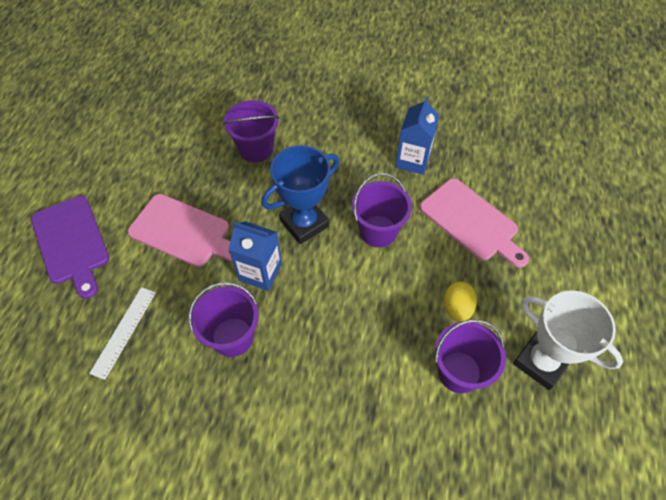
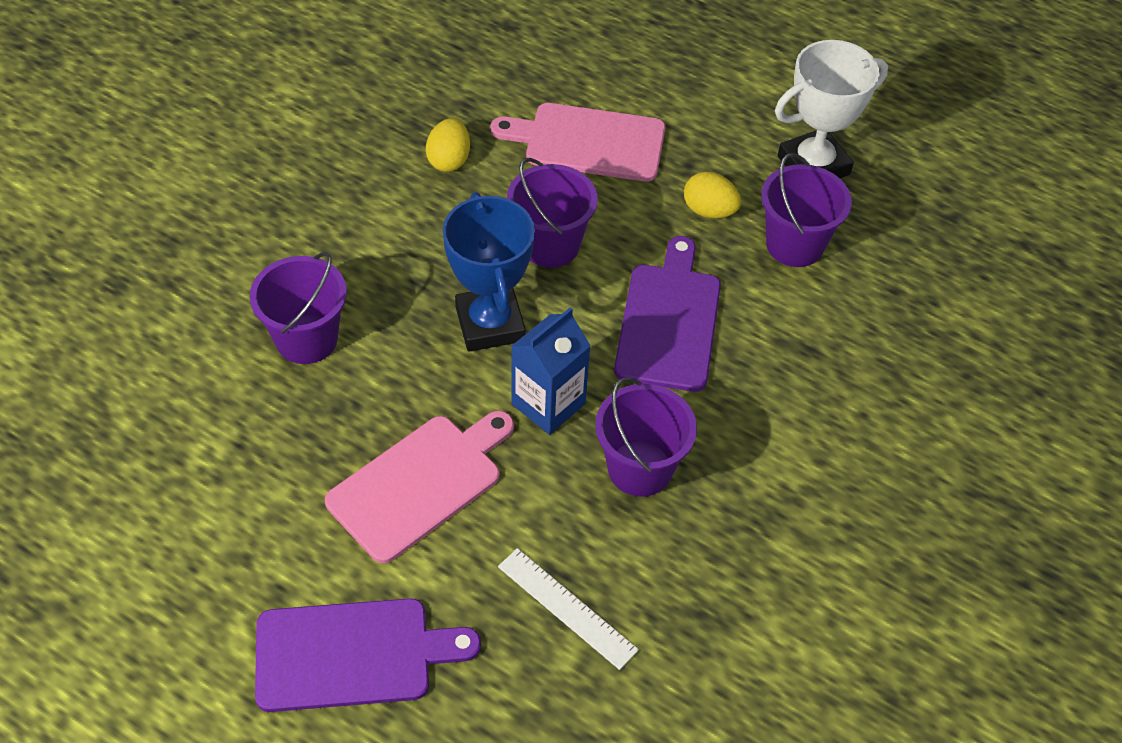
camera: 70 degrees left, 5 degrees down
(352, 315) = (668, 321): none -> purple cutting board
(413, 160) = (449, 160): blue carton -> yellow egg
(471, 221) = (588, 142): pink cutting board -> pink cutting board turned 150 degrees counterclockwise

